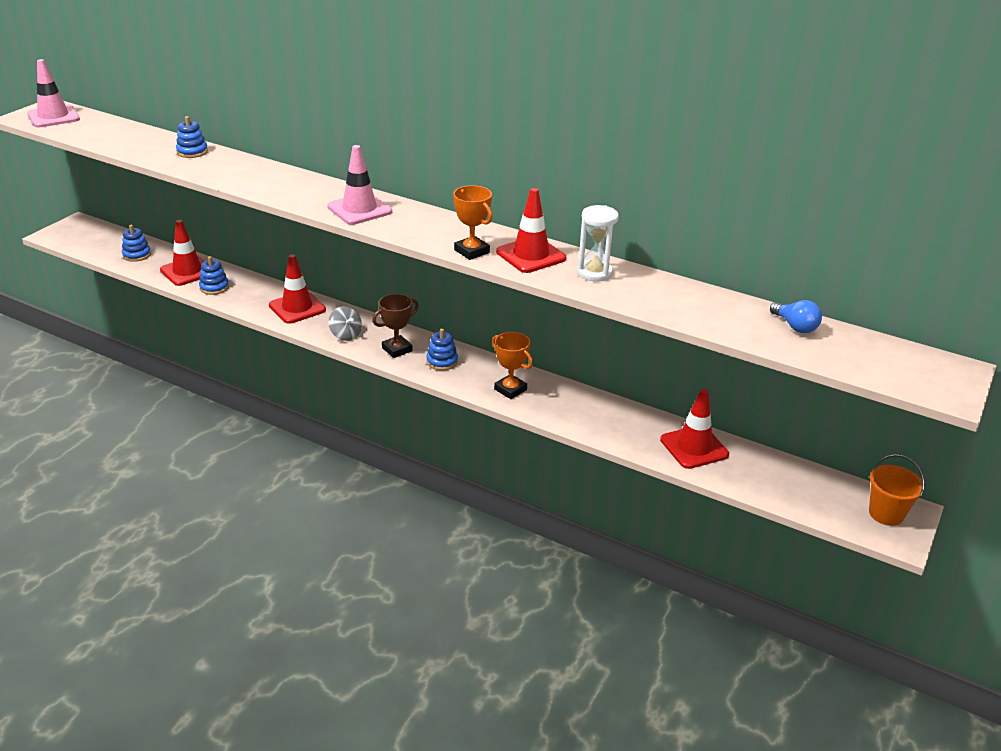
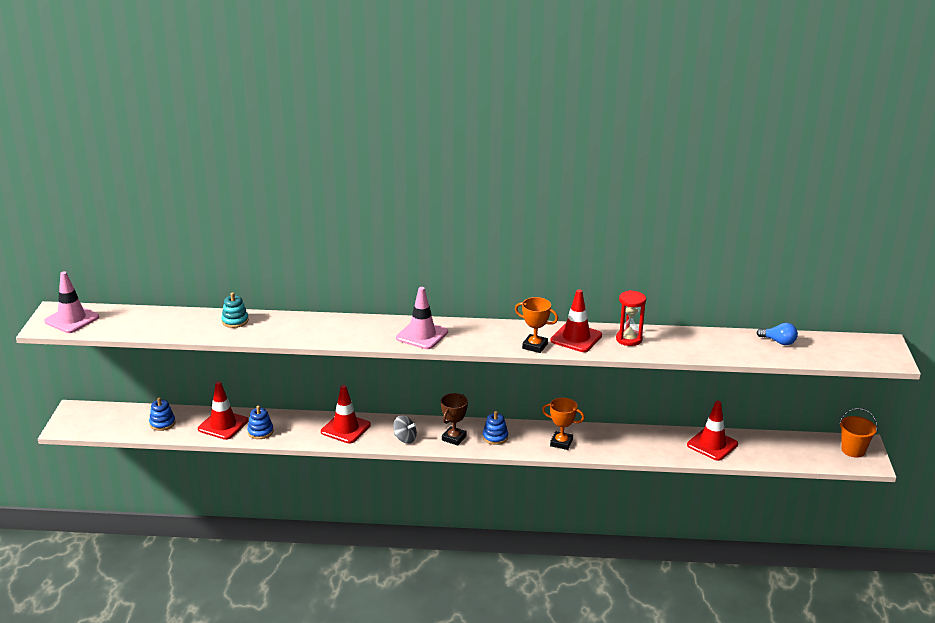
camera: 25 degrees left, 5 degrees down
(192, 152) = (235, 321): blue stacking toy -> turquoise stacking toy
(594, 273) = (629, 339): white hourglass -> red hourglass

